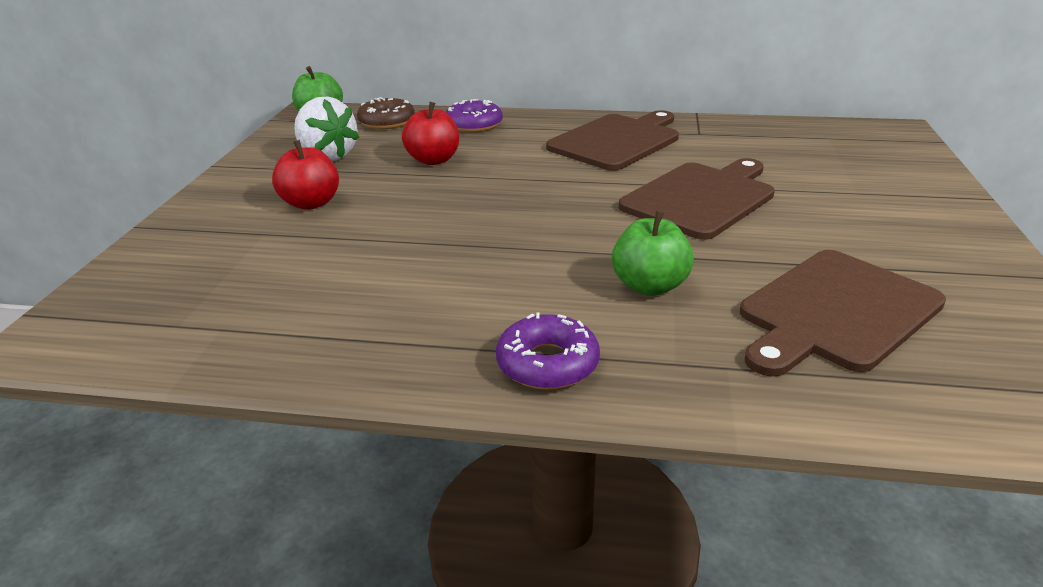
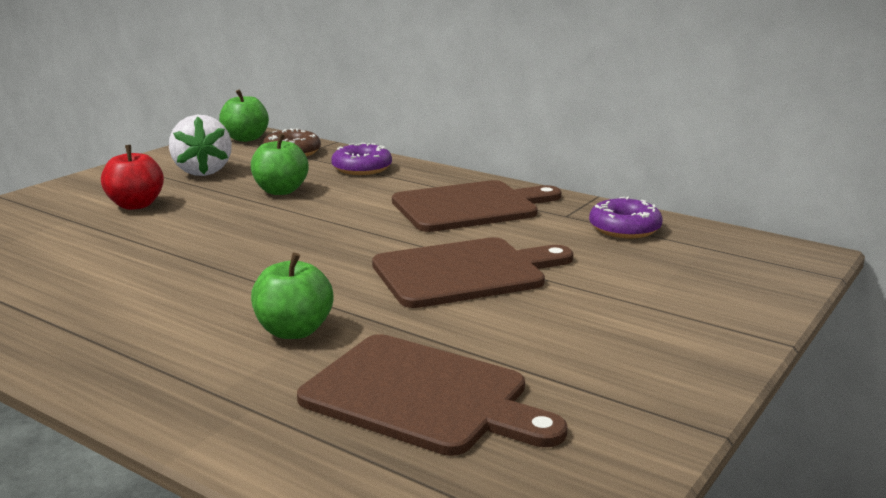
camera: 25 degrees right, 10 degrees down
(433, 160) = (280, 191): red apple -> green apple
(547, 363) = (120, 364): purple donut -> purple donut (624, 228)
(835, 312) = (422, 396): brown cutting board -> brown cutting board turned 135 degrees counterclockwise

